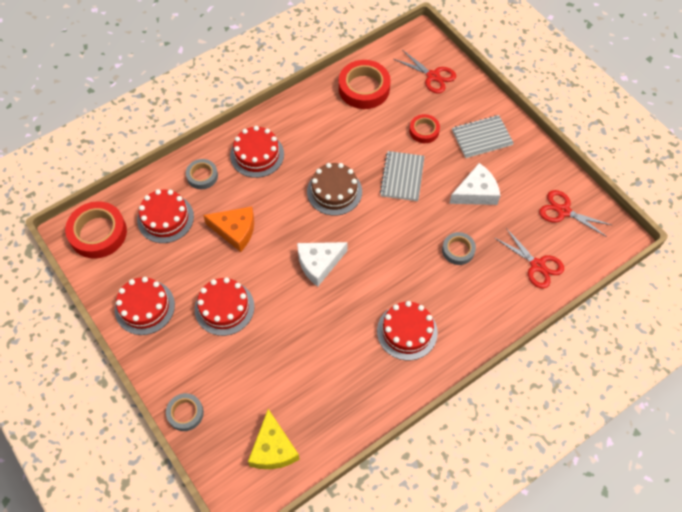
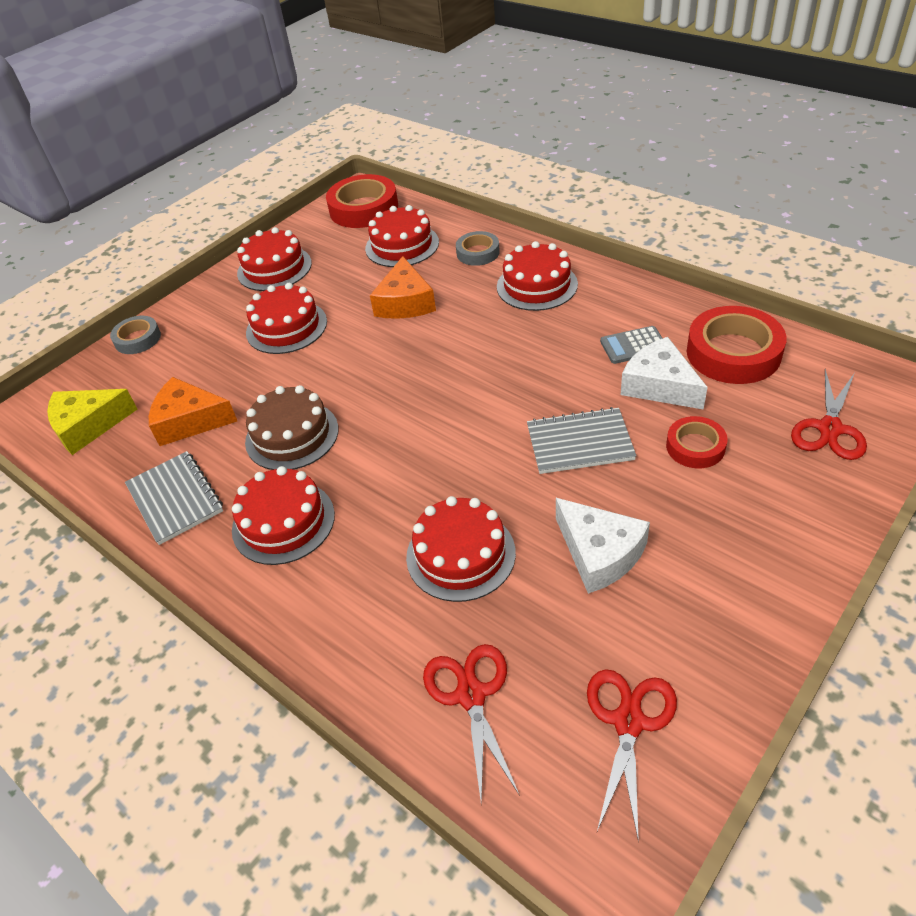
camera: 80 degrees right, 15 degrees down
(297, 379) = (190, 421): none -> orange cheese
(319, 263) = (378, 392): white cheese -> white cheese (659, 385)
(334, 191) = (512, 374): brown cake -> brown cake (292, 435)
(337, 128) = (633, 345): none -> grey calculator
(458, 250) = (460, 554): grey tape -> red cake
(482, 137) = (735, 533): grey notebook -> grey notebook (175, 499)
(537, 265) = (471, 695): red scissors -> red scissors turned 135 degrees clockwise

